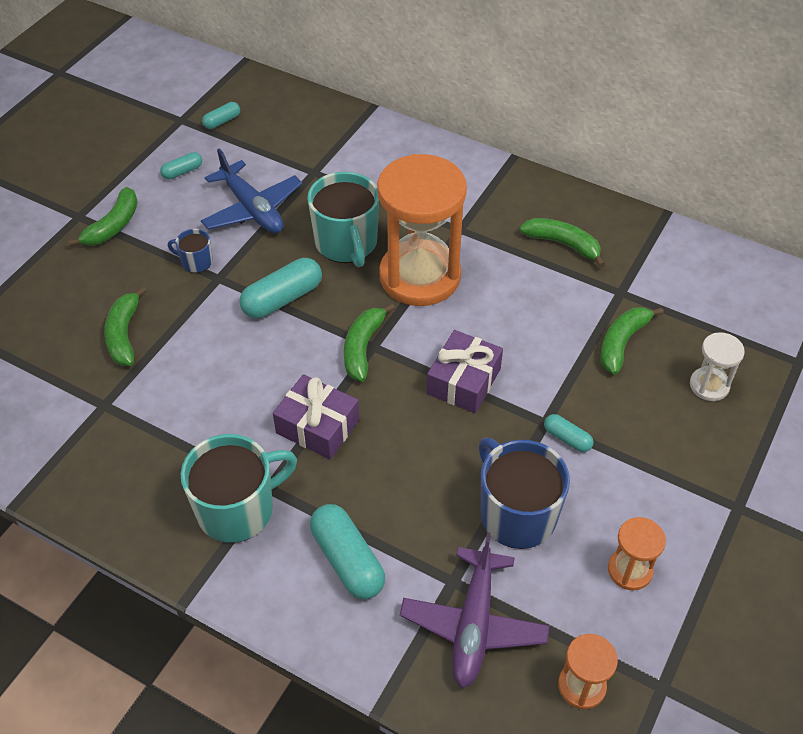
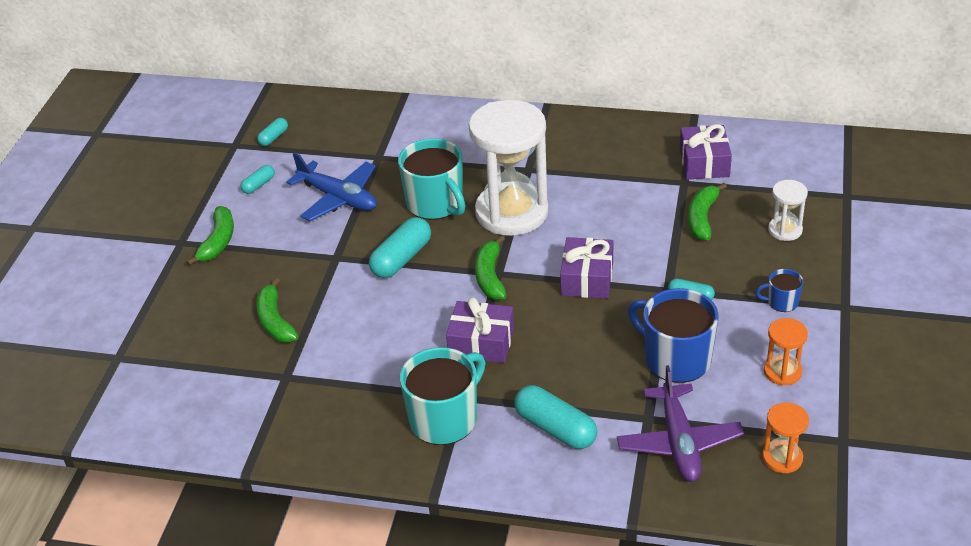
camera: 15 degrees left, 10 degrees down
(196, 262) = (309, 250): blue mug -> blue mug (782, 302)
(420, 276) = (511, 212): orange hourglass -> white hourglass
(563, 244) = (620, 159): green banana -> none
(653, 274) = (704, 163): none -> purple gift

